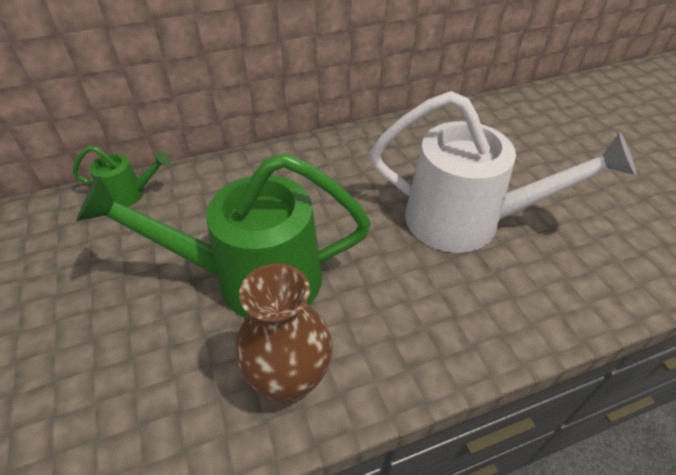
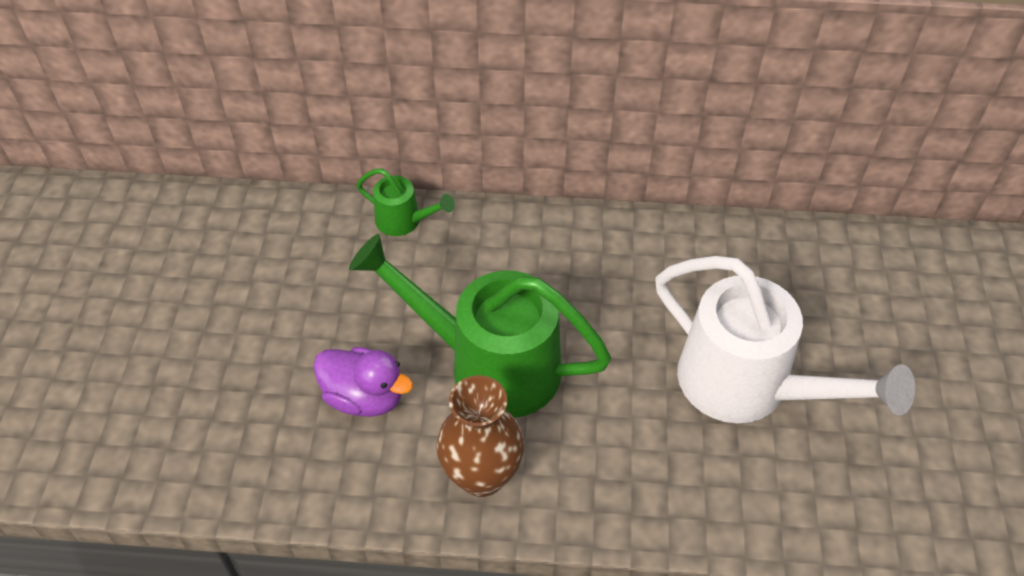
camera: 25 degrees right, 5 degrees up
(141, 352) = (364, 397): none -> purple duck

